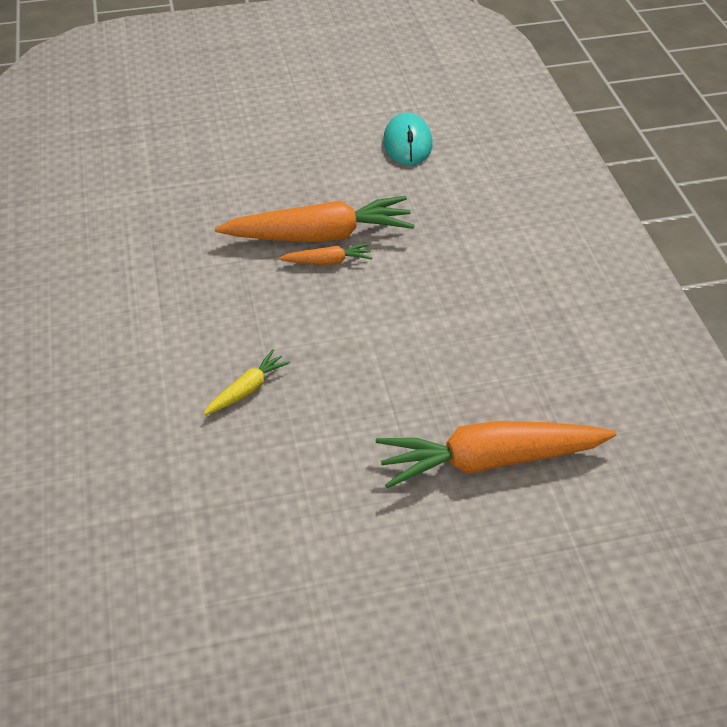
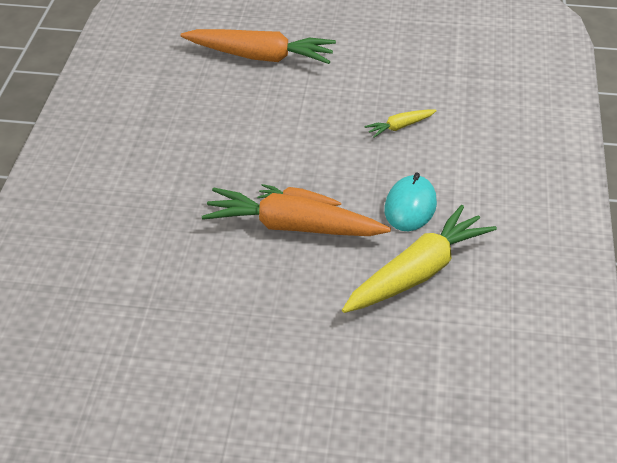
camera: 160 degrees left, 5 degrees down
(181, 222) = (418, 273): none -> yellow carrot
(407, 143) = (149, 306): turquoise mouse -> turquoise mouse (410, 207)

